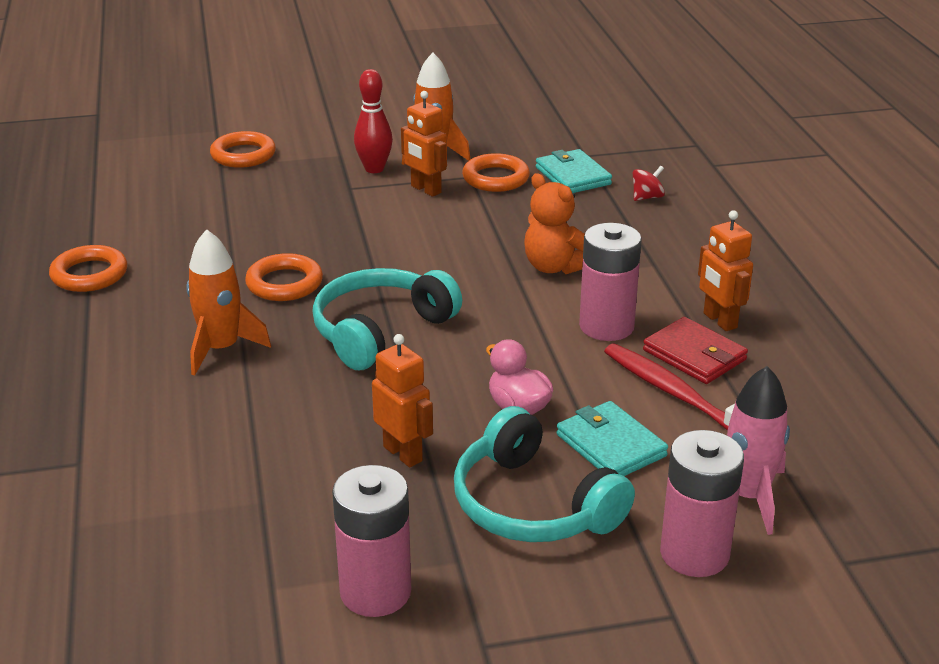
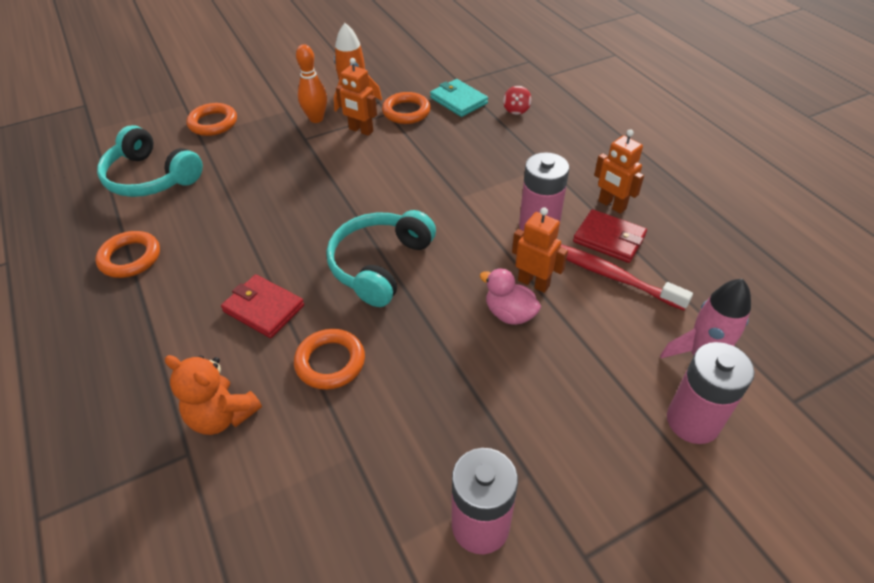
camera: 15 degrees left, 15 degrees up
(221, 349) = (264, 308): orange rocket -> red wallet
(284, 283) = (289, 235): orange ring -> orange ring (330, 362)
(374, 169) = (316, 119): red bowling pin -> orange bowling pin
(403, 453) = (444, 379): orange robot -> orange robot (533, 283)
(533, 505) = (560, 404): turquoise headphones -> turquoise headphones (151, 177)
(555, 267) = (480, 181): orange teddy bear -> orange teddy bear (222, 416)
(611, 445) = (590, 334): turquoise wallet -> none
(647, 197) = (516, 110): red spinning top -> red spinning top turned 150 degrees clockwise

